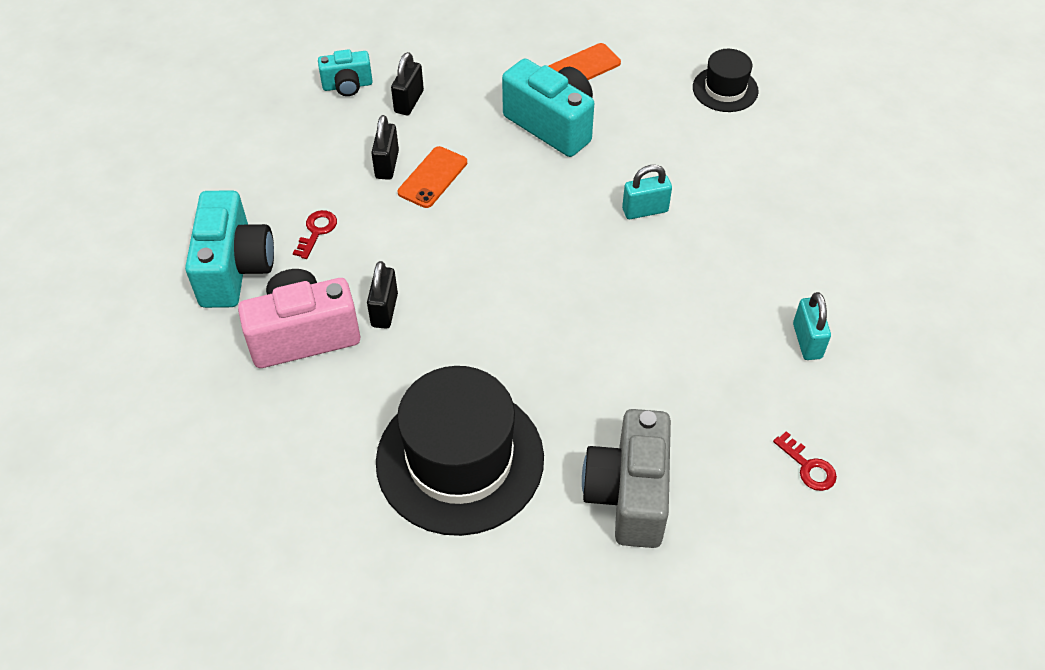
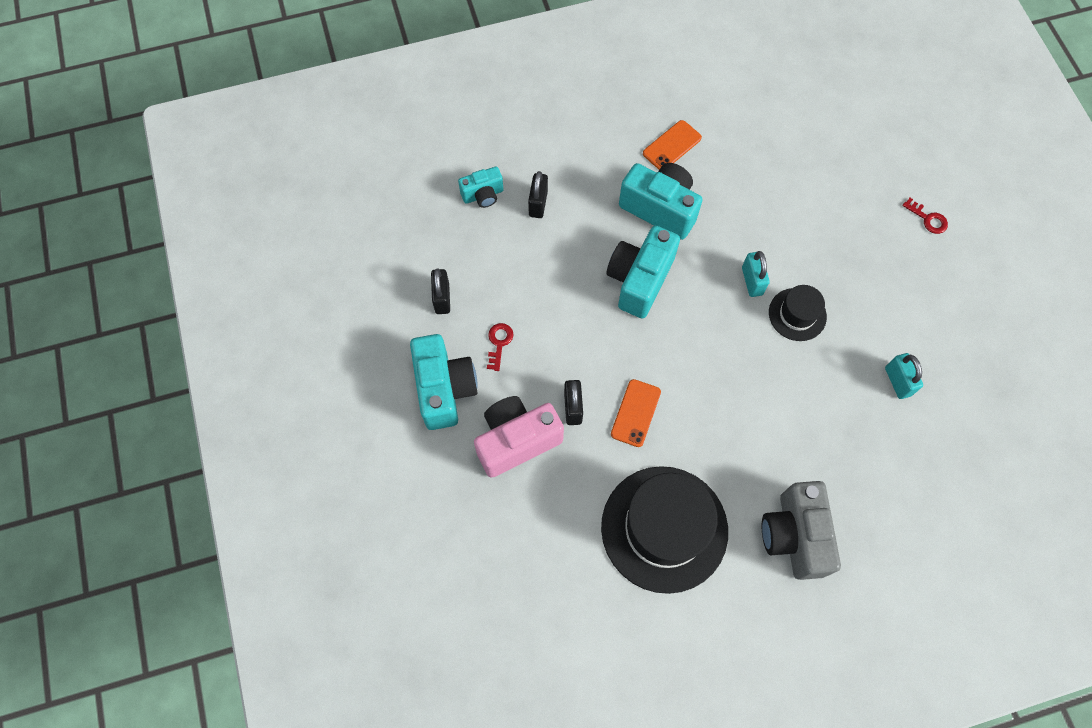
camera: 10 degrees left, 15 degrees up
(387, 164) = (537, 269): black padlock -> black padlock (442, 298)
(432, 177) = (577, 276): orange phone -> orange phone (635, 413)
(506, 191) = (639, 280): none -> turquoise camera
(645, 210) = (752, 281): turquoise padlock -> turquoise padlock turned 75 degrees counterclockwise
(725, 89) = (790, 152): black hat -> black hat (797, 314)
(808, 467) = (917, 490): red key -> red key (928, 219)

